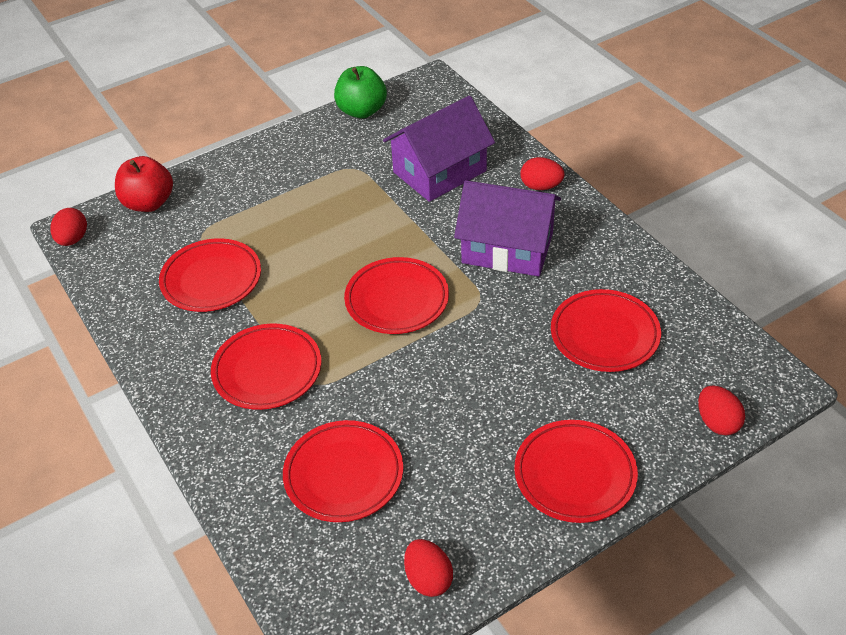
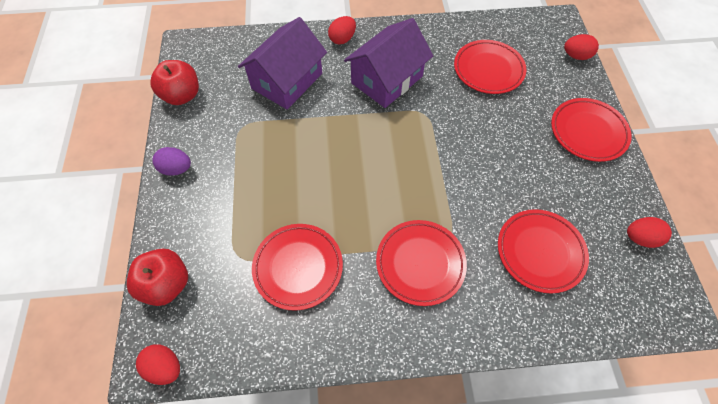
camera: 65 degrees left, 15 degrees up
(272, 150) = (176, 169): none -> purple egg
(362, 111) = (182, 95): green apple -> red apple
(397, 300) = (397, 157): red plate -> none
(439, 171) = (287, 81): purple house -> purple house turned 45 degrees clockwise

